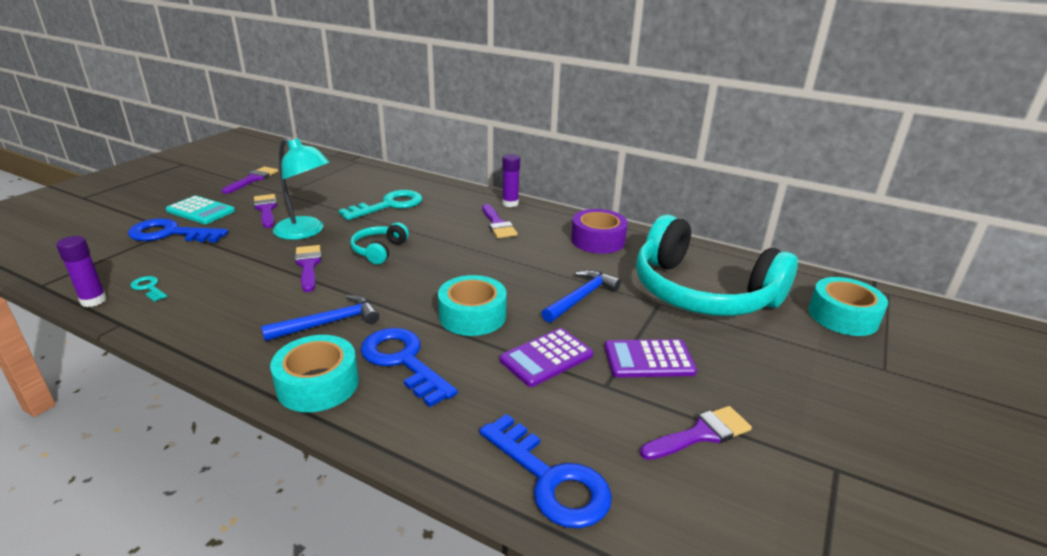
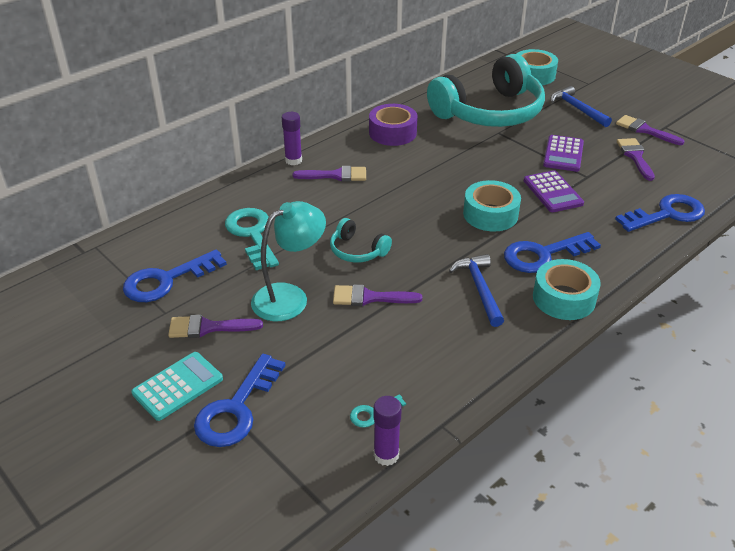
camera: 70 degrees left, 10 degrees up
(253, 179) = (94, 341): purple brush -> purple brush (644, 130)
(322, 187) = (167, 280): none -> blue key
(581, 297) = (480, 161): blue hammer -> blue hammer (577, 109)

